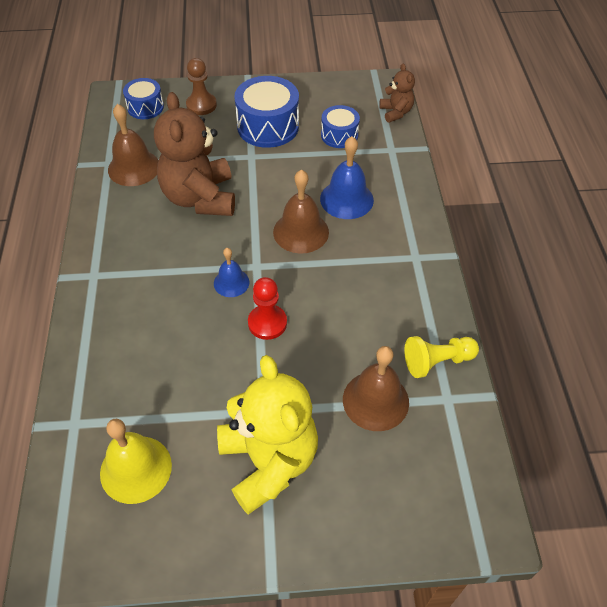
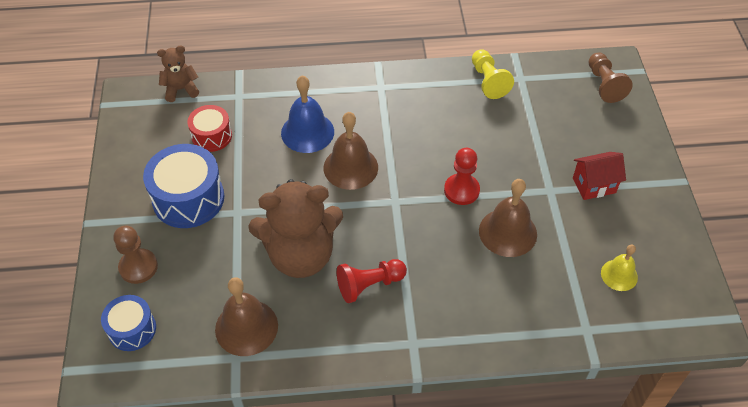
camera: 90 degrees left, 0 degrees up
(136, 469) = (619, 275): yellow bell -> yellow bell, size x0.61
(161, 245) = (369, 285): none -> red pawn
(231, 282) = (416, 220): blue bell -> none
(269, 461) = (594, 185): yellow teddy bear -> red house
(339, 135) = (212, 136): blue drum -> red drum
(375, 400) = (529, 119): brown bell -> brown bell (507, 232)
(447, 504) = (604, 85): none -> brown pawn

